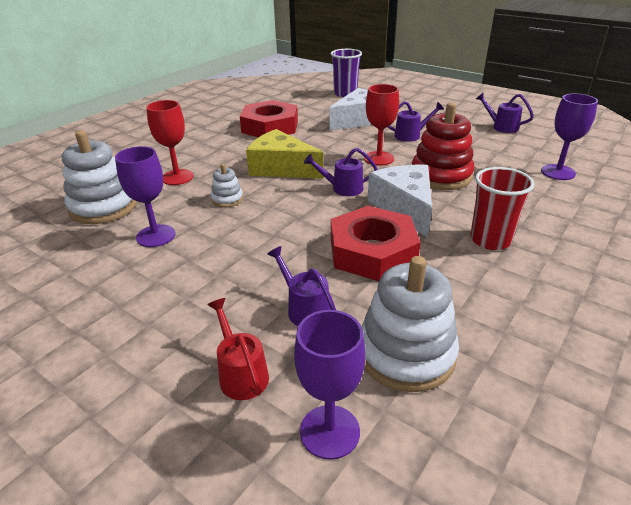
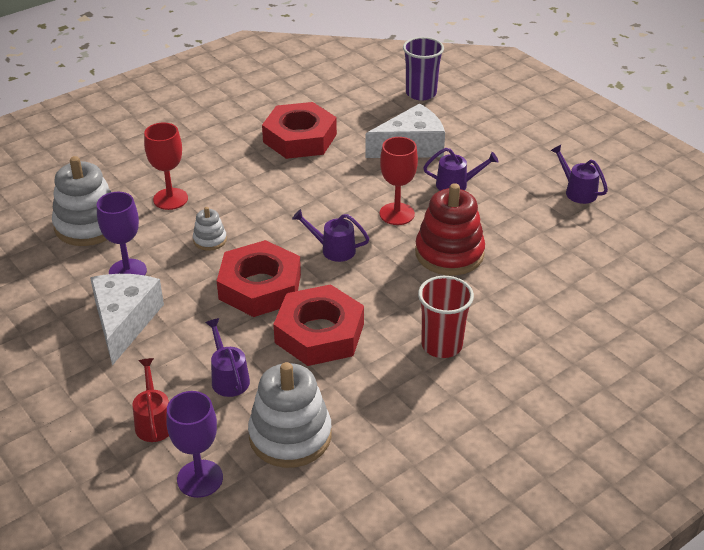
camera: 15 degrees right, 5 degrees up
(281, 168) = (283, 207): yellow cheese -> none
(293, 225) = (260, 286): none -> red nut
(405, 208) = (383, 288): white cheese -> white cheese (124, 321)
(558, 172) = (585, 275): purple goblet -> none

